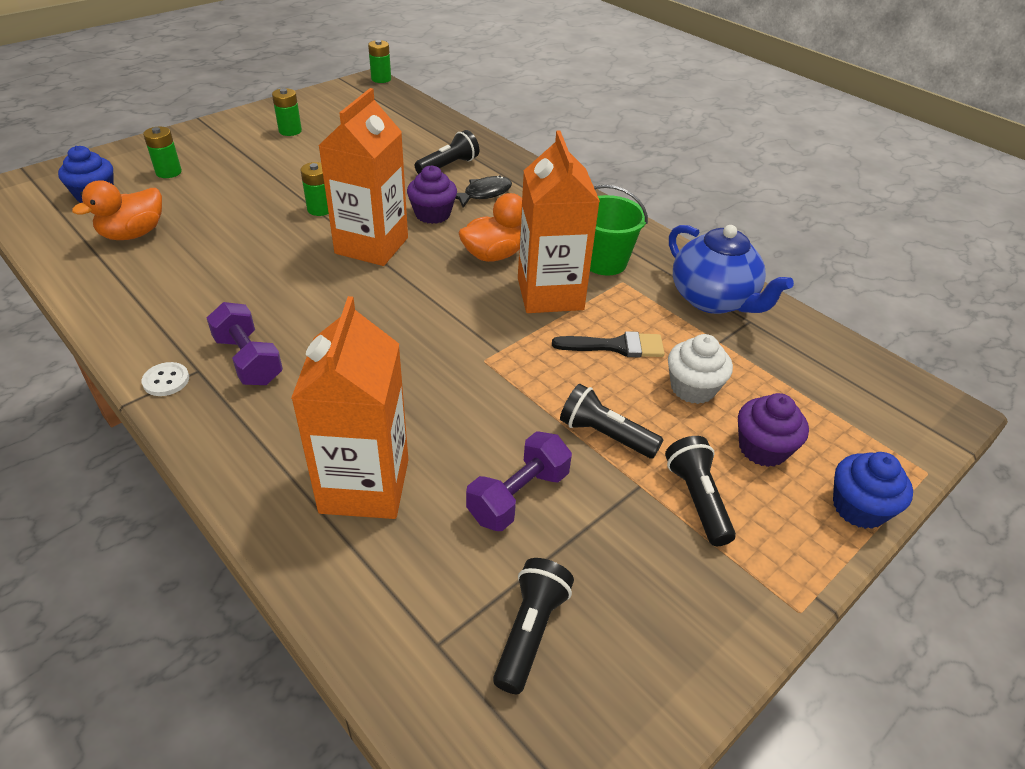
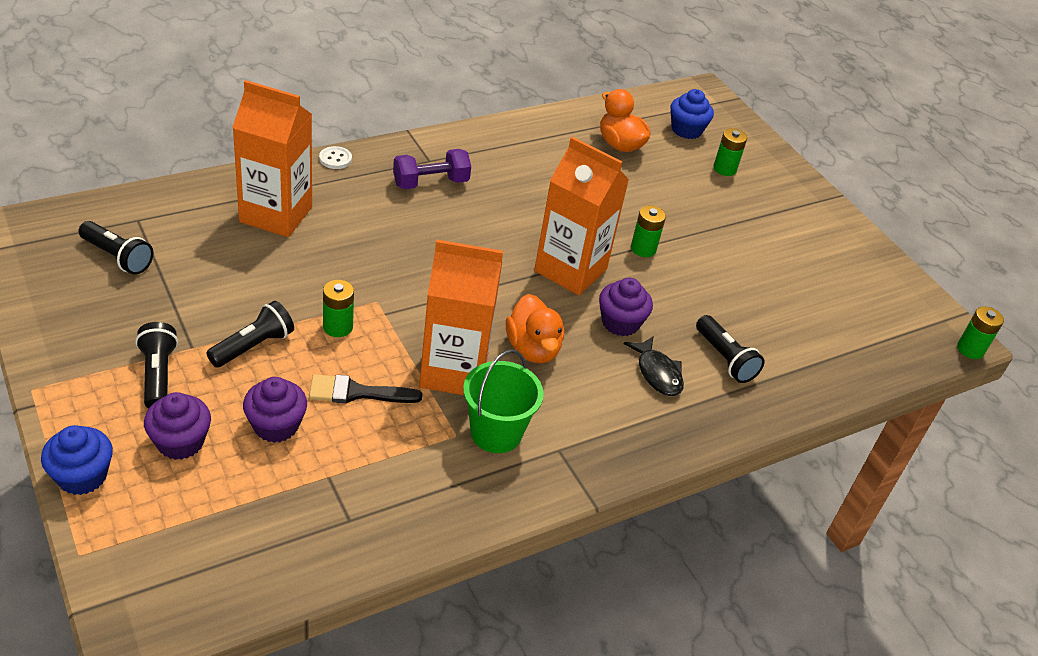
camera: 100 degrees right, 0 degrees up
(166, 380) = (424, 147): white button -> white button (335, 159)
(290, 131) = (813, 252): green battery -> green battery (338, 327)
(518, 496) = (223, 281): purple dumbbell -> none
(616, 346) = (356, 392): black brush -> black brush turned 75 degrees clockwise
(692, 388) = (276, 425): white cupcake -> purple cupcake
(697, 499) = (158, 375): black flashlight -> black flashlight turned 105 degrees counterclockwise
(713, 300) = (397, 502): blue teapot -> none

